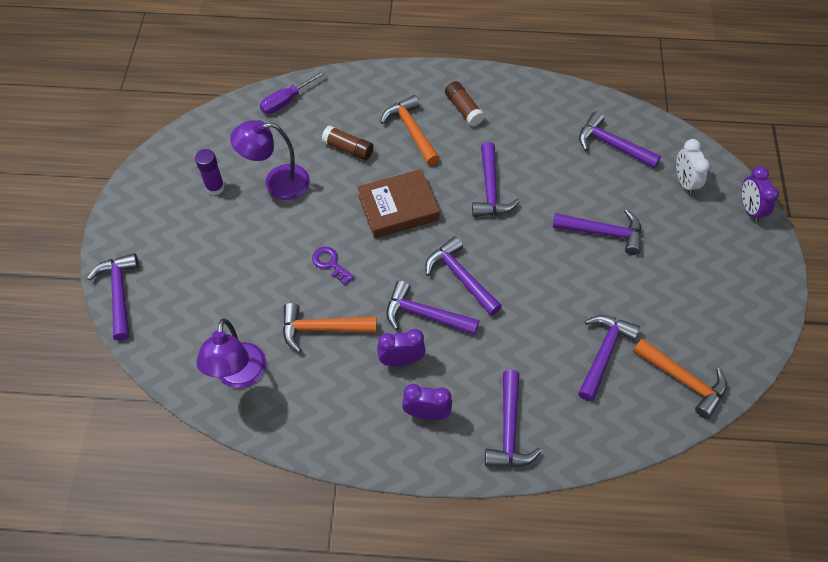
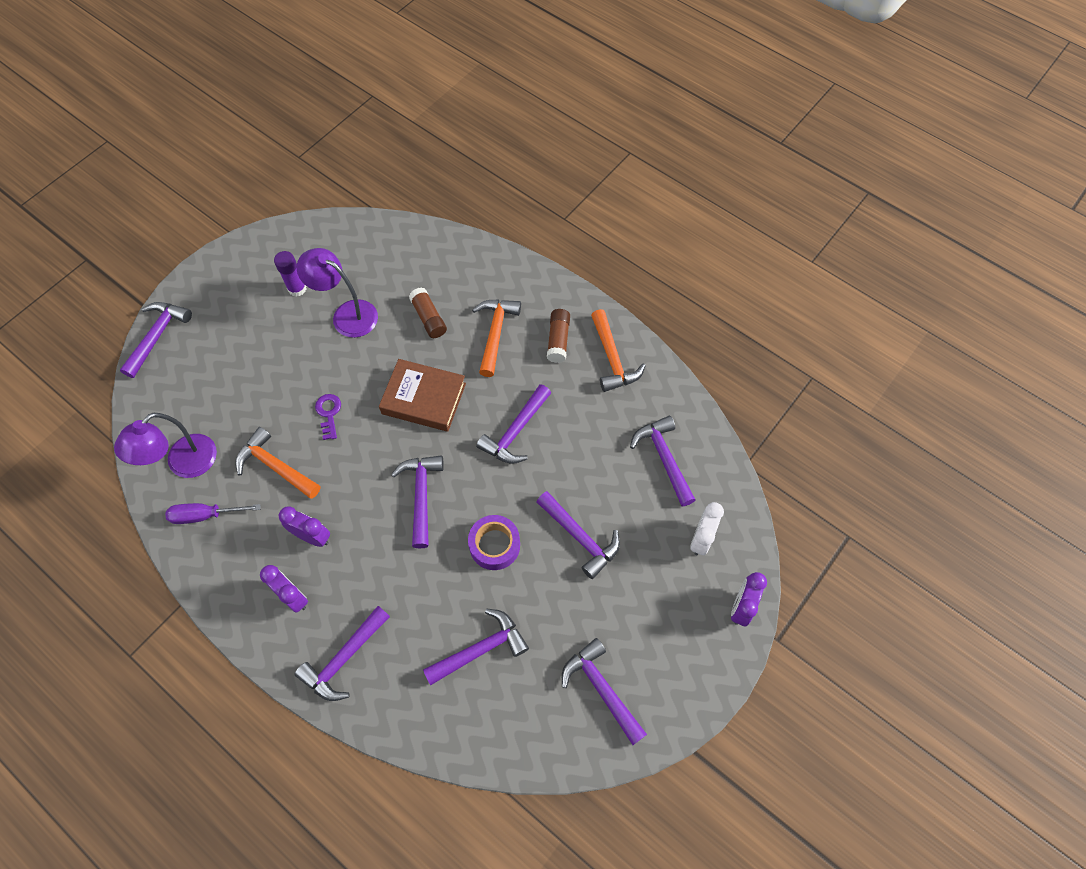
camera: 35 degrees right, 5 degrees up
(286, 101) = (415, 243): purple screwdriver -> purple screwdriver (205, 515)
(424, 315) = (364, 509): purple hammer -> purple hammer (601, 688)
(547, 276) = (494, 545): none -> purple tape
(683, 380) = (528, 725): orange hammer -> orange hammer (612, 359)

